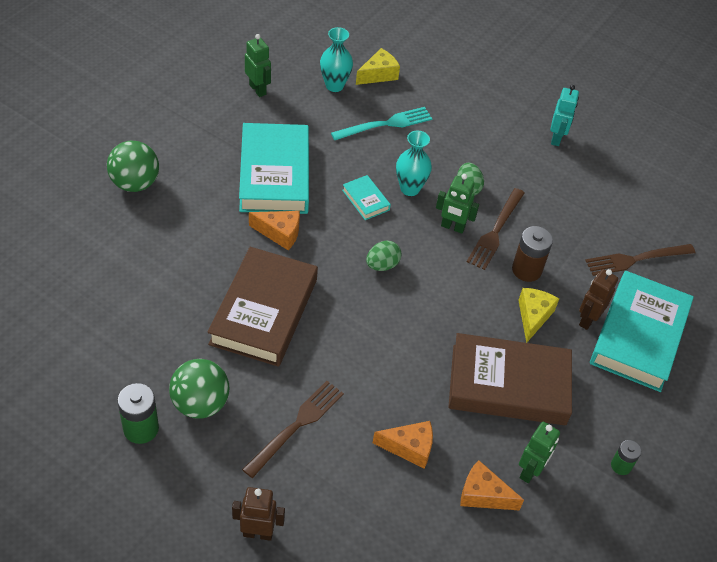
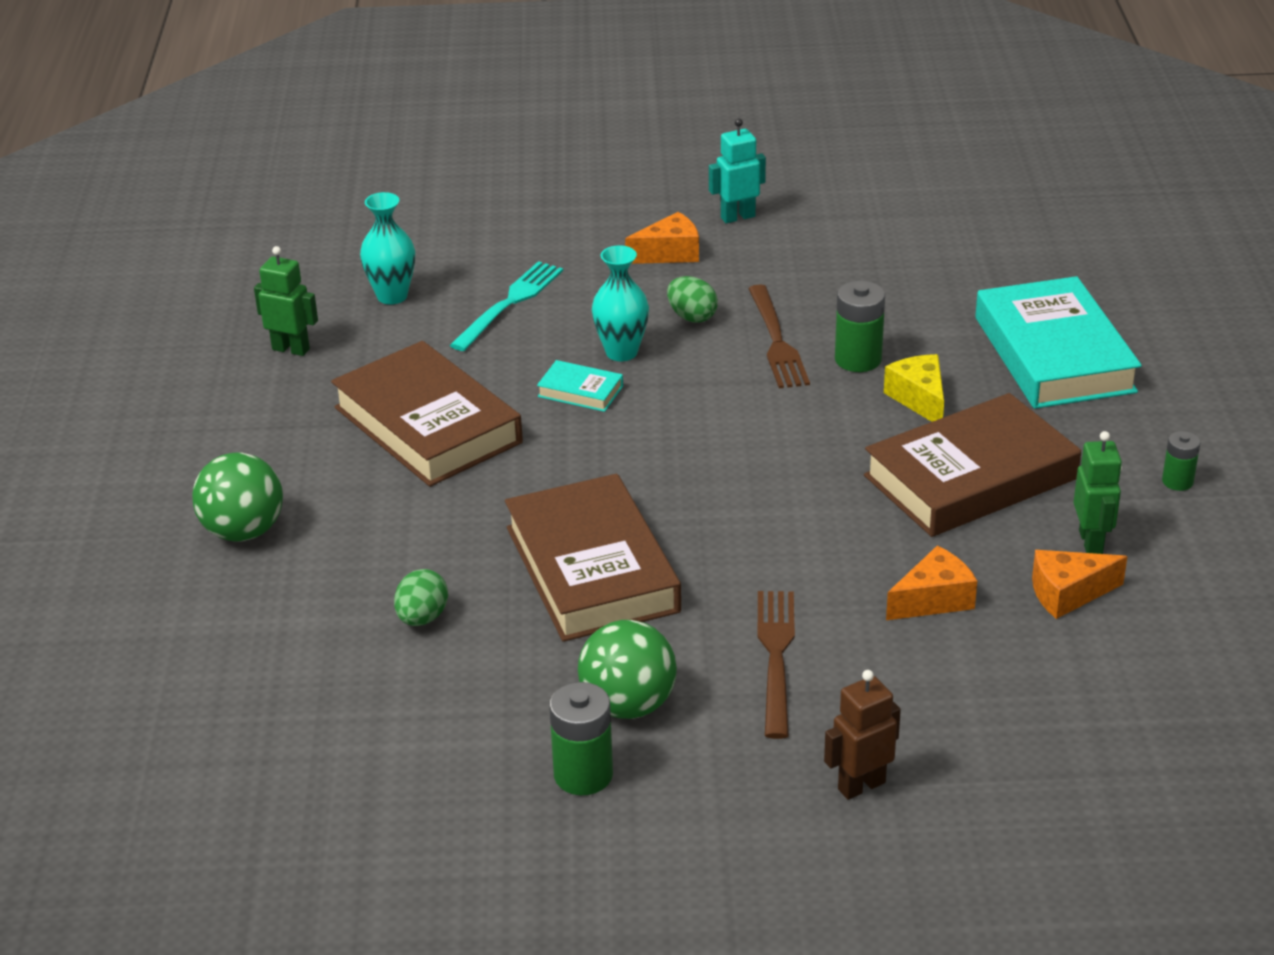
camera: 30 degrees left, 15 degrees down
(274, 174) = (427, 425): turquoise book -> brown book
(280, 233) = (512, 481): orange cheese -> orange cheese (669, 253)
(378, 74) = (437, 258): yellow cheese -> none
(382, 265) = (682, 444): green egg -> green egg (422, 618)
(452, 227) = (721, 363): green robot -> none
(526, 270) = (858, 359): brown battery -> green battery
(556, 138) = (737, 217): turquoise robot -> turquoise robot turned 90 degrees counterclockwise
(587, 320) = (982, 369): brown robot -> none
(635, 260) = (965, 287): brown fork -> none

